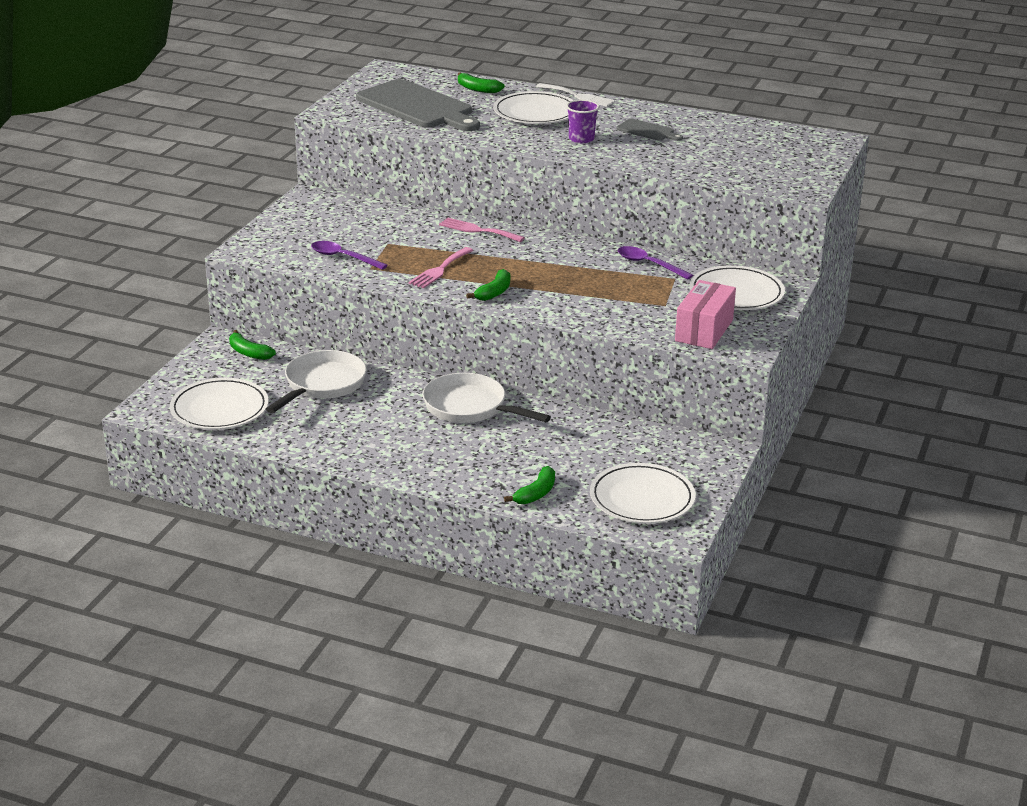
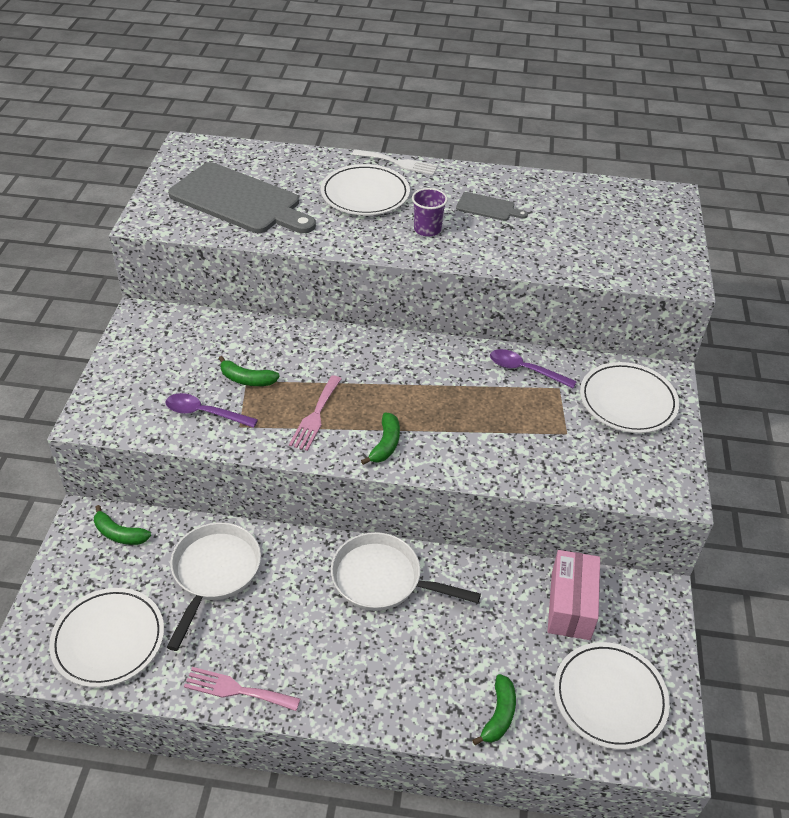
camera: 15 degrees left, 15 degrees up
(477, 89) = (293, 165): green banana -> green banana (247, 379)
(478, 230) = (335, 344): pink fork -> pink fork (236, 690)
(704, 330) = (622, 468): pink box -> pink box (570, 605)

